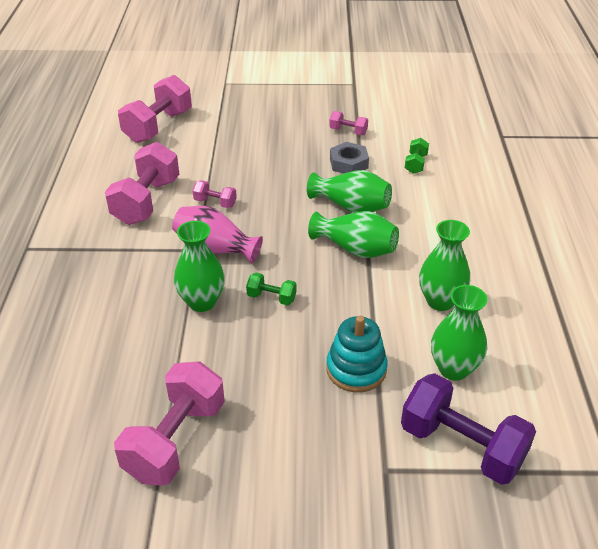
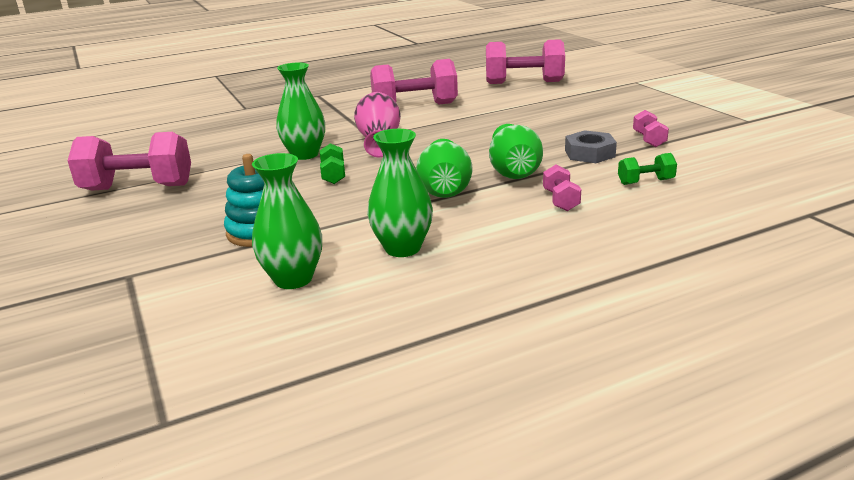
camera: 65 degrees right, 15 degrees down
(215, 203) = (444, 125): pink dumbbell -> pink dumbbell (560, 200)
(462, 446) = (174, 308): purple dumbbell -> none

